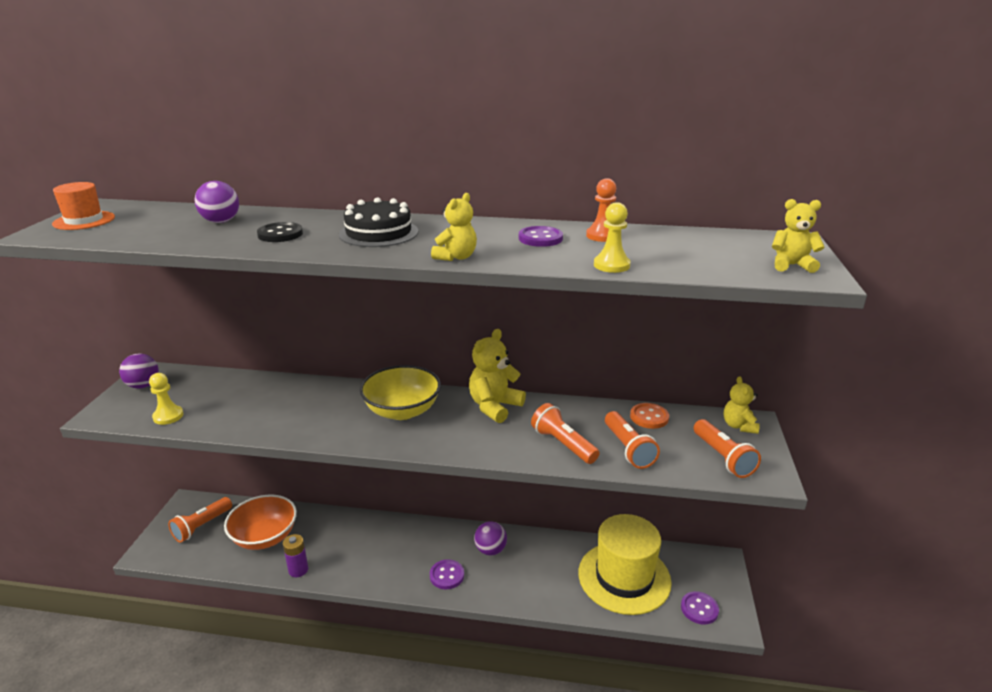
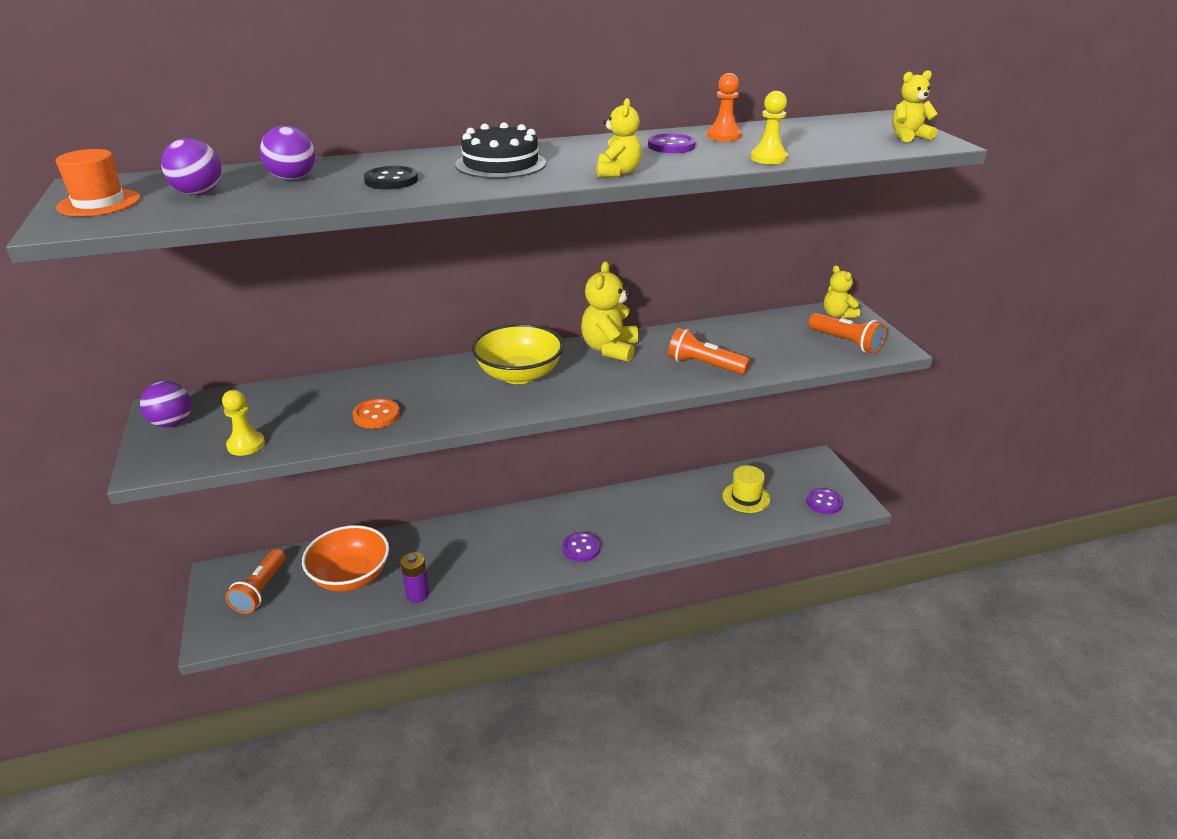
camera: 25 degrees left, 5 degrees up
(490, 550) = (607, 513): purple ball -> purple ball (198, 193)
(624, 577) = (746, 497): yellow hat -> yellow hat, size x0.51
(628, 449) = (764, 355): orange flashlight -> none
(649, 417) = (759, 325): orange button -> orange button (376, 415)

